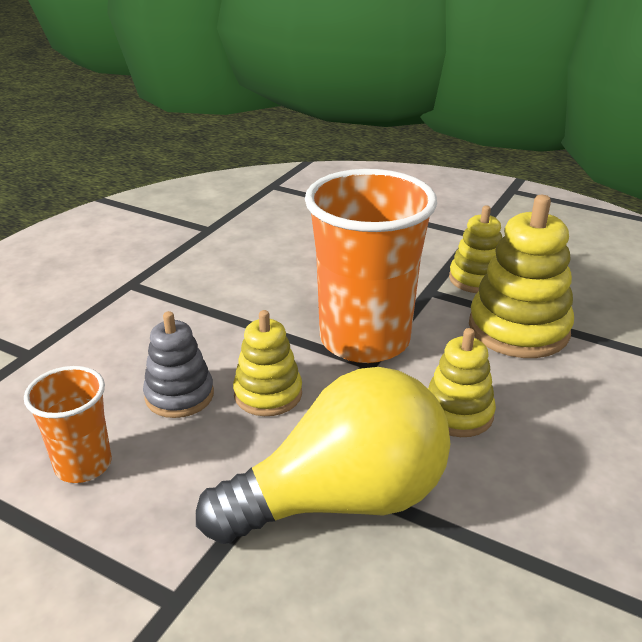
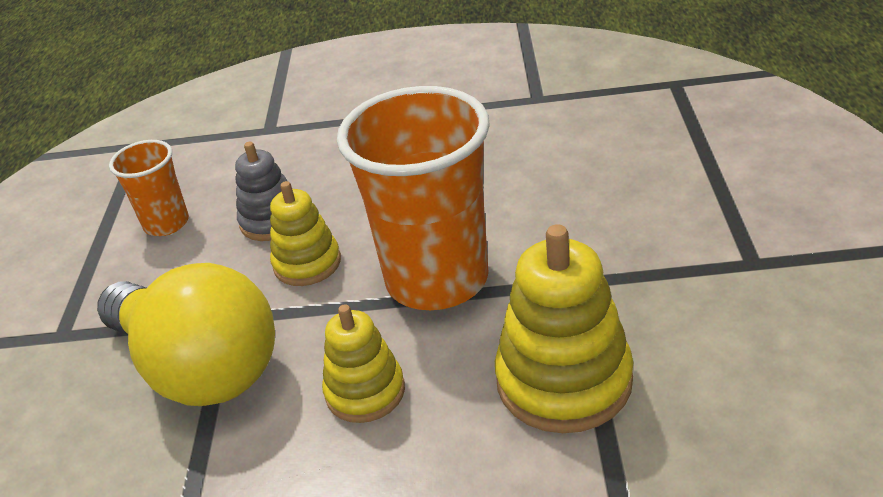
camera: 65 degrees right, 5 degrees up
(476, 279) = (641, 306): yellow stacking toy -> none

